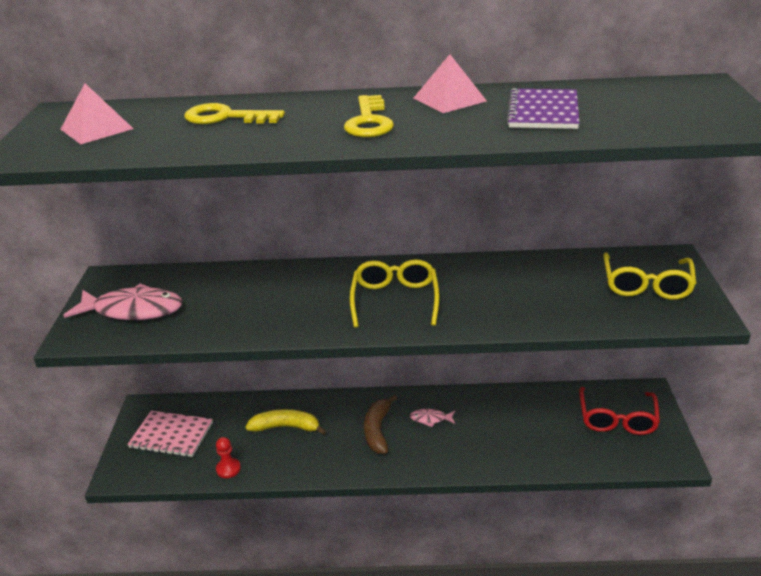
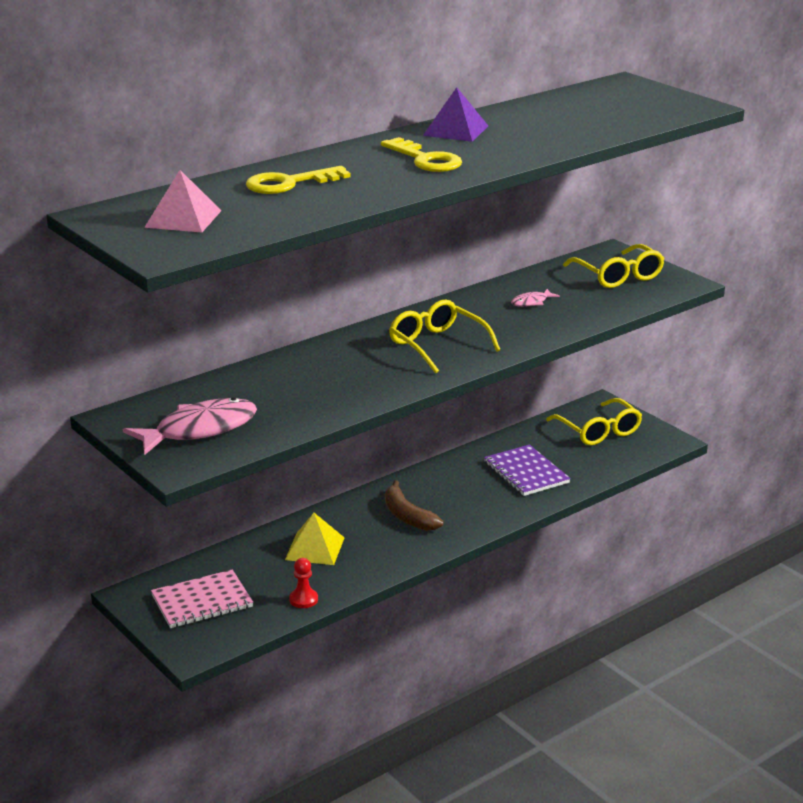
camera: 40 degrees left, 5 degrees down
(286, 427) = (315, 548): yellow banana -> yellow pyramid
(430, 419) = (444, 490): pink fish -> pink fish (531, 302)
(449, 99) = (456, 130): pink pyramid -> purple pyramid
(543, 112) = (547, 125): purple notebook -> purple notebook (526, 472)
(617, 419) = (598, 431): red glasses -> yellow glasses

